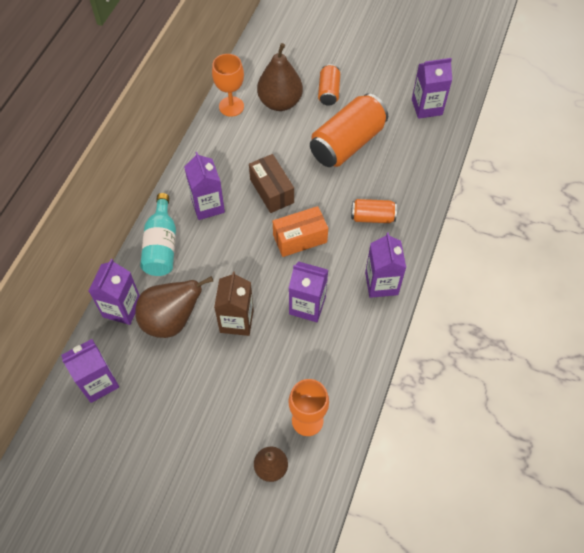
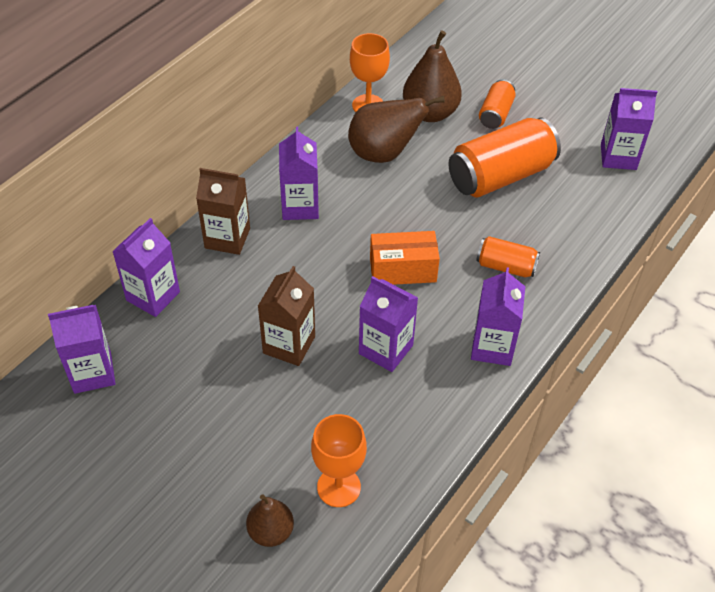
camera: 15 degrees right, 10 degrees down
(162, 246) = (227, 238): turquoise bottle -> brown carton
(171, 320) = (208, 324): brown pear -> brown pear (384, 154)
(272, 191) = (385, 208): brown box -> none

